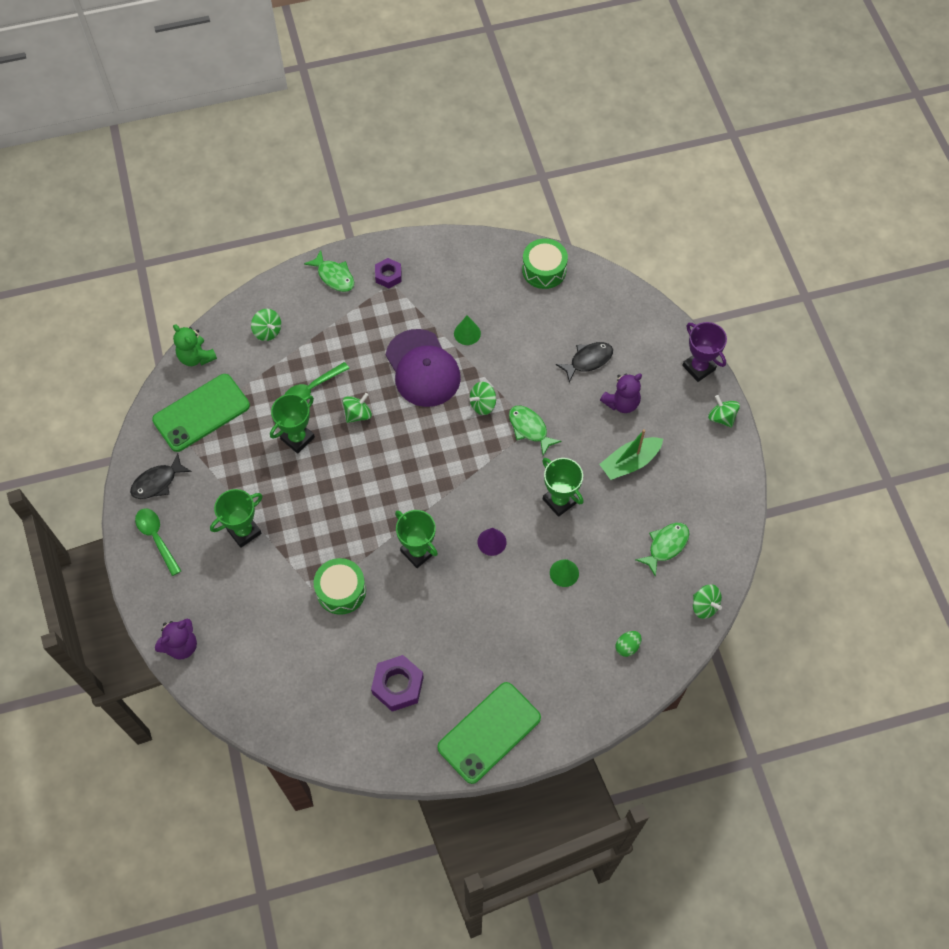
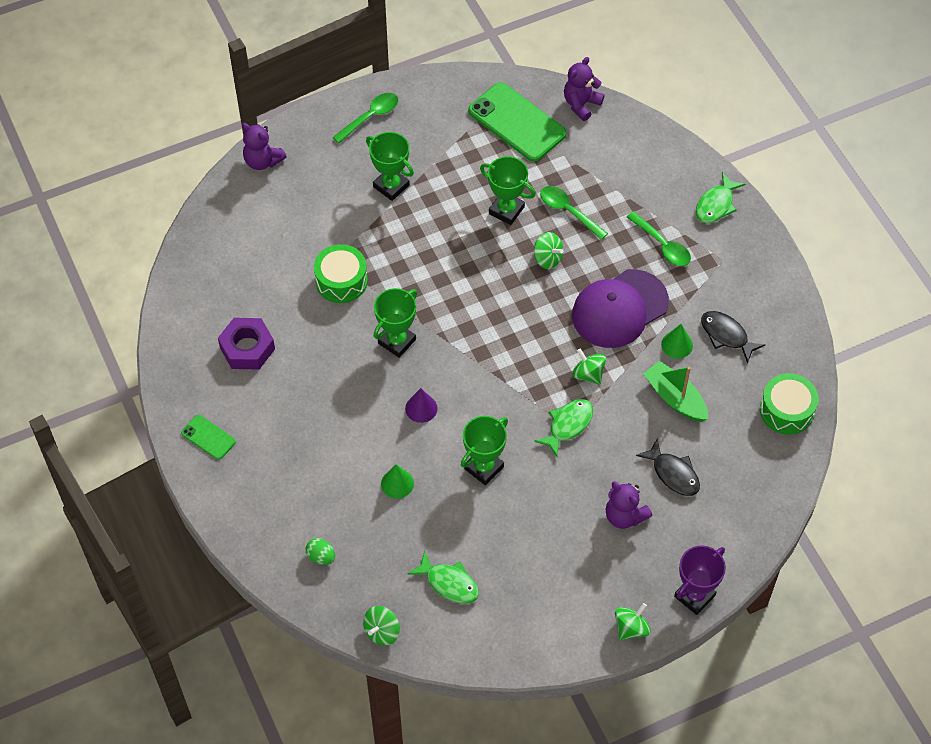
camera: 80 degrees right, 5 degrees down
(157, 482) = (431, 104): black fish -> black fish (726, 335)
(196, 357) = (581, 104): green teddy bear -> purple teddy bear
(267, 331) = (629, 159): green spinning top -> none
(365, 324) = (662, 245): none -> green spoon
(388, 276) = (732, 255): purple nut -> none
(489, 732) = (208, 437): green phone -> green phone, size x0.49
(630, 462) = (547, 534): green boat -> green boat (675, 398)

